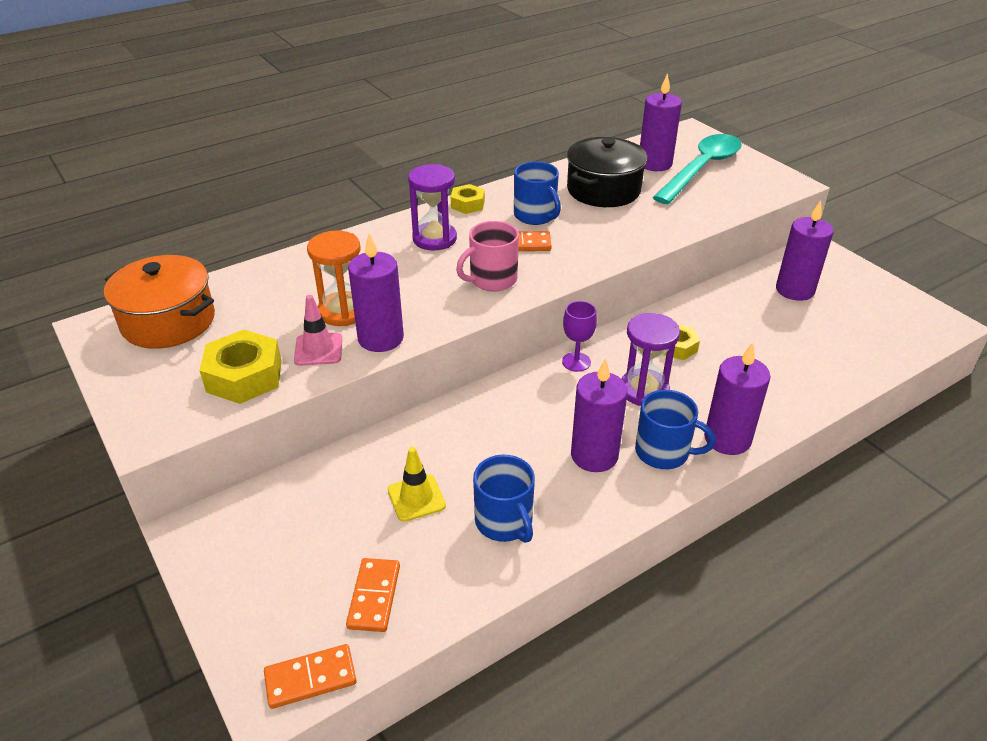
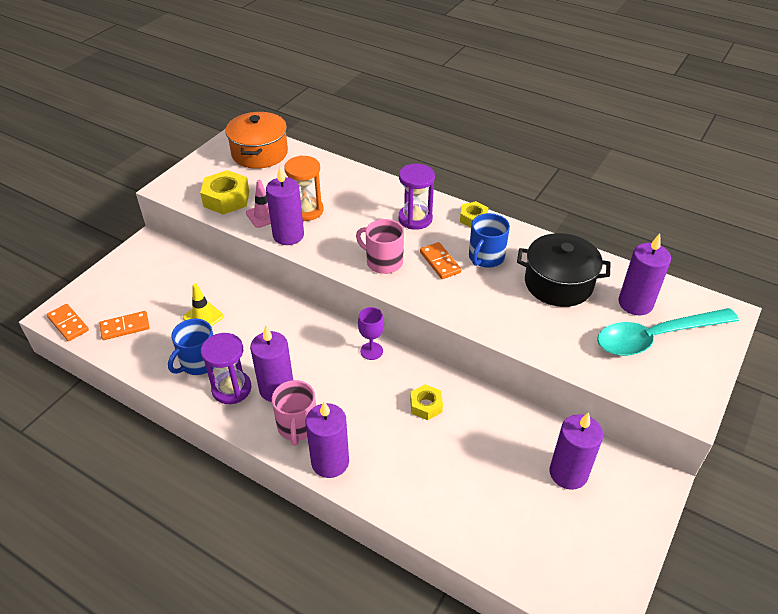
camera: 65 degrees right, 5 degrees up
(644, 390) = (360, 398): purple hourglass -> purple hourglass (231, 389)
(663, 452) = (297, 426): blue mug -> pink mug
(701, 169) = (655, 337): turquoise spoon -> turquoise spoon turned 150 degrees clockwise

